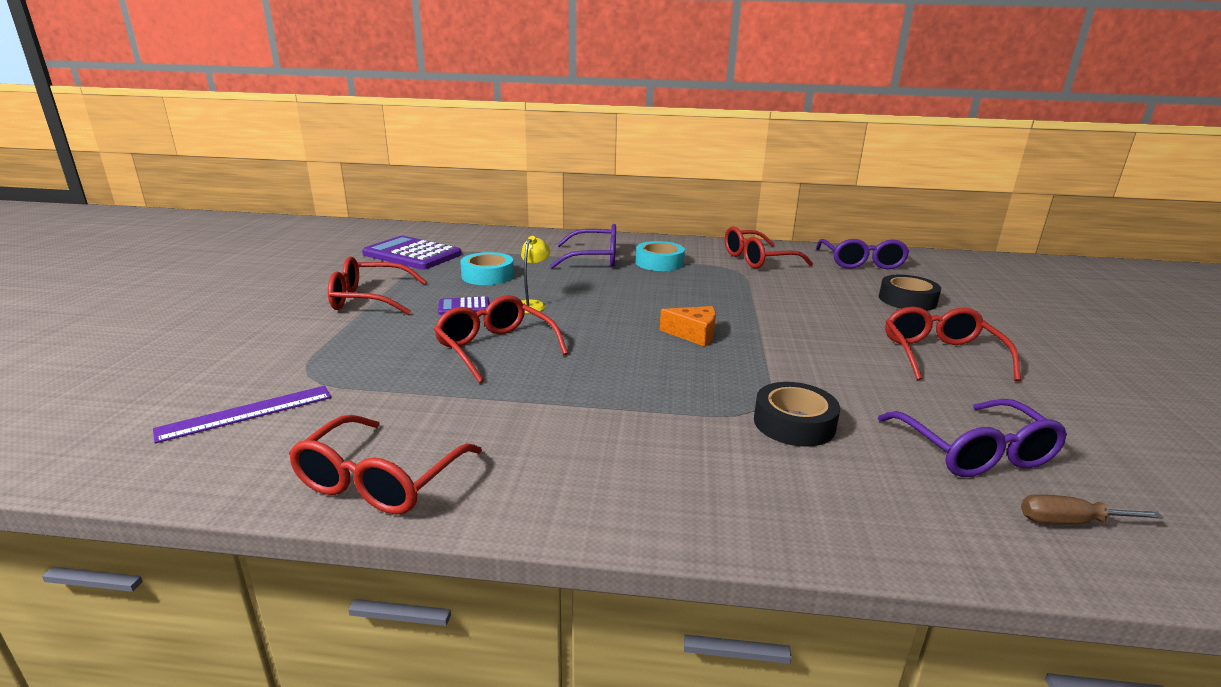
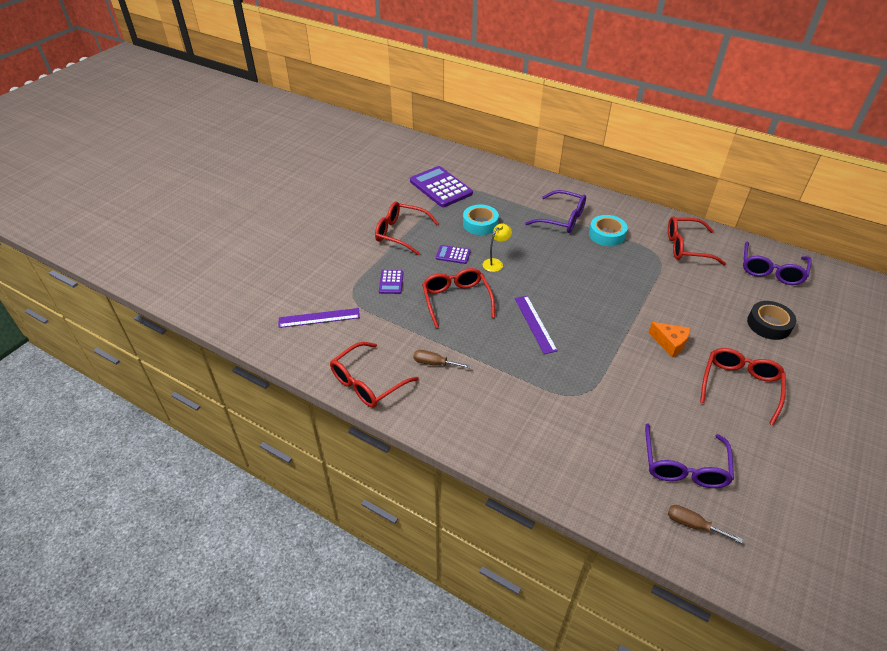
camera: 25 degrees right, 20 degrees up
(374, 348) = (391, 282): none -> purple calculator
(500, 425) = (434, 363): none -> brown screwdriver
(631, 350) = (535, 324): none -> purple ruler
(694, 334) = (583, 319): orange cheese -> orange cheese (670, 343)
(794, 423) = (593, 412): black tape -> none

